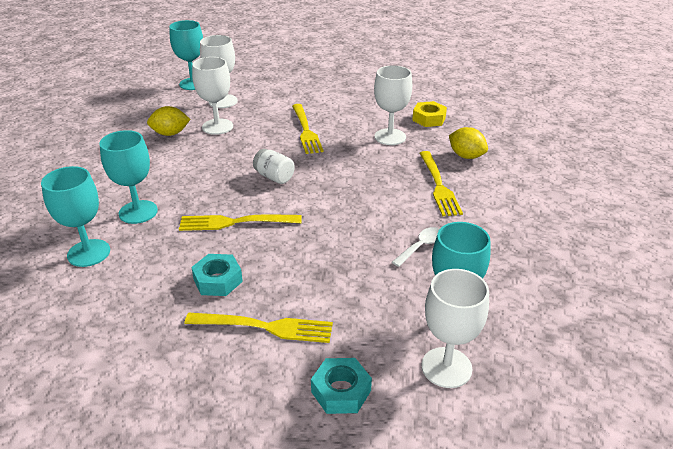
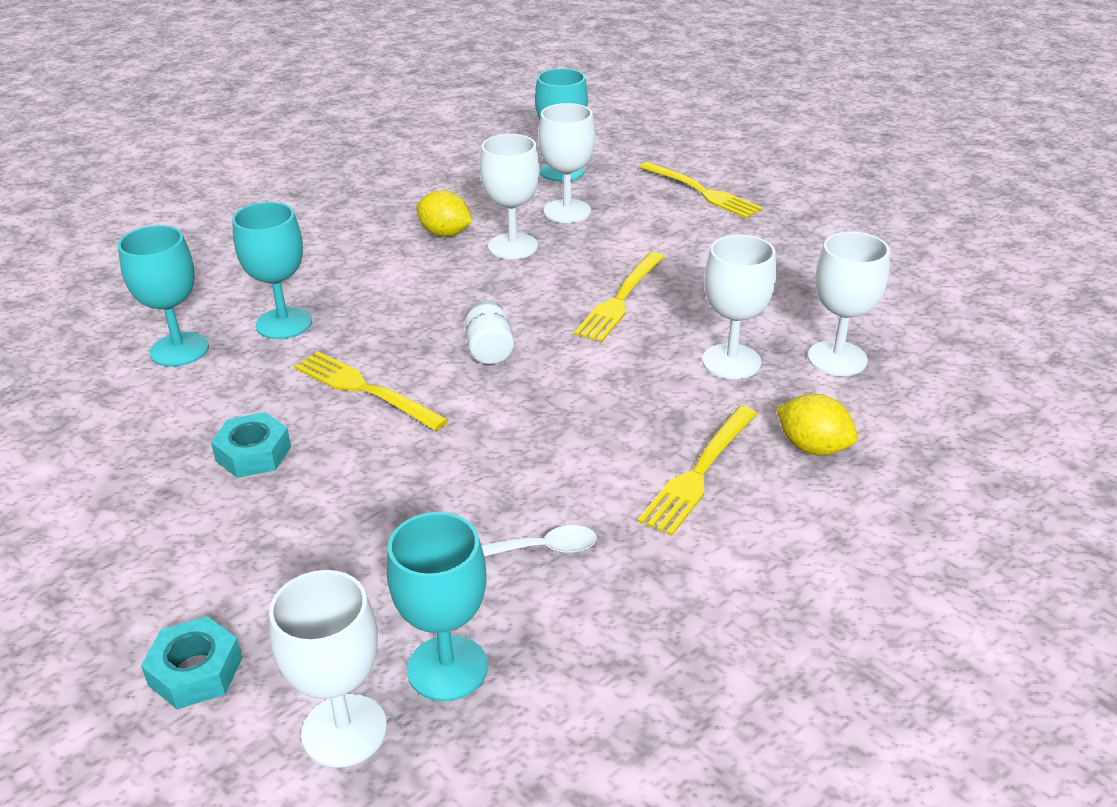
camera: 40 degrees right, 0 degrees up
(265, 327) = (225, 541): yellow fork -> yellow fork (702, 192)
(429, 119) = (837, 358): yellow nut -> white goblet
(466, 156) = (812, 447): yellow lemon -> yellow lemon turned 45 degrees counterclockwise

